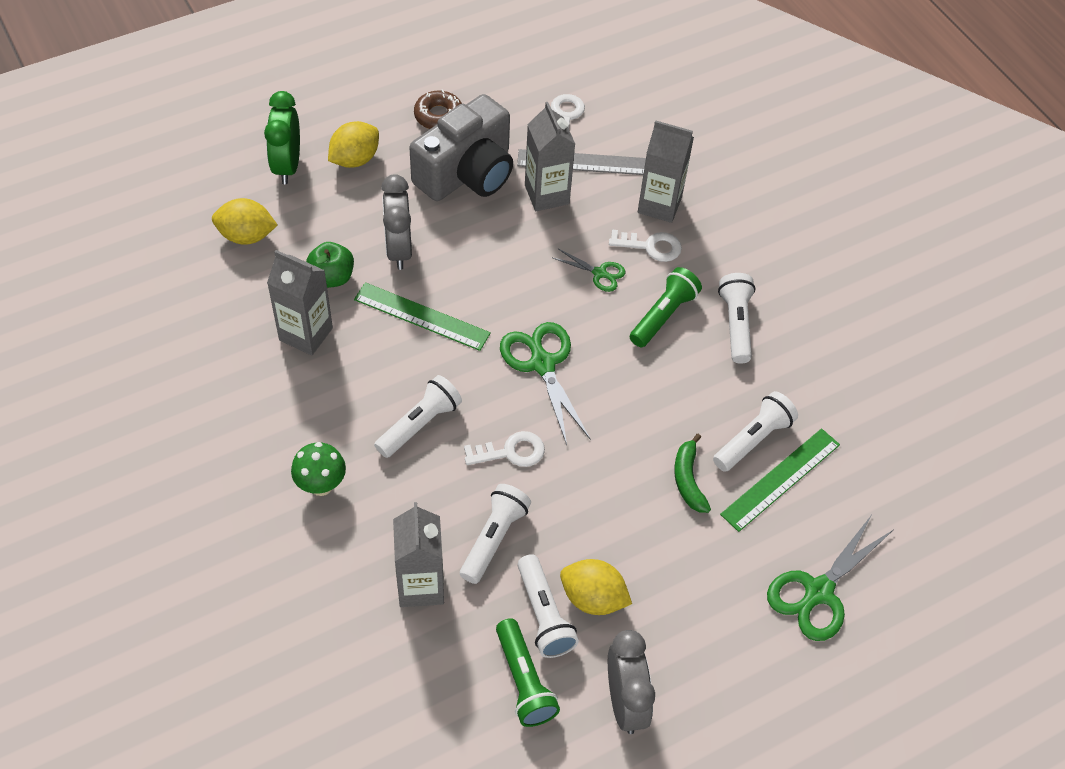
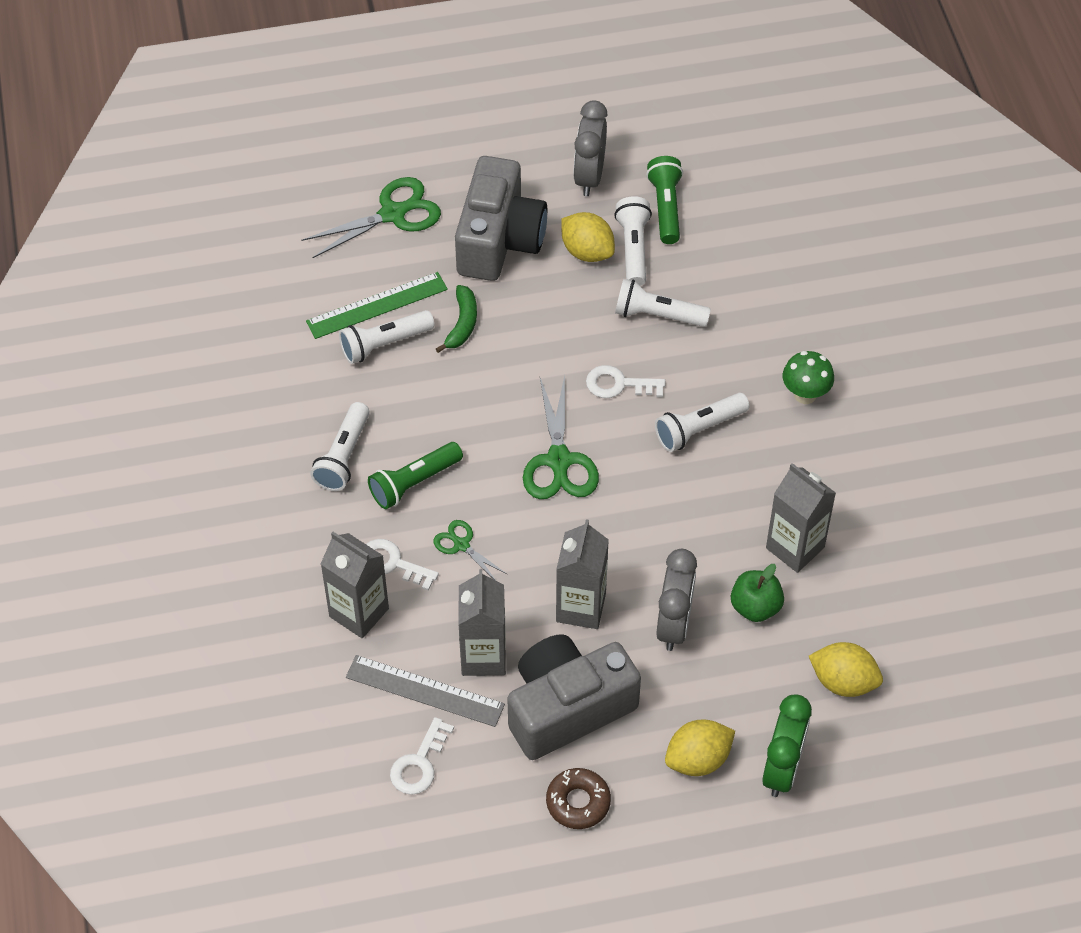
camera: 160 degrees left, 0 degrees up
(420, 586) = (733, 293): grey carton -> grey carton (581, 607)
(421, 316) = (668, 539): green ruler -> none
(494, 539) = (658, 315): white flashlight -> white flashlight turned 60 degrees clockwise
(692, 588) = (499, 240): none -> grey camera

